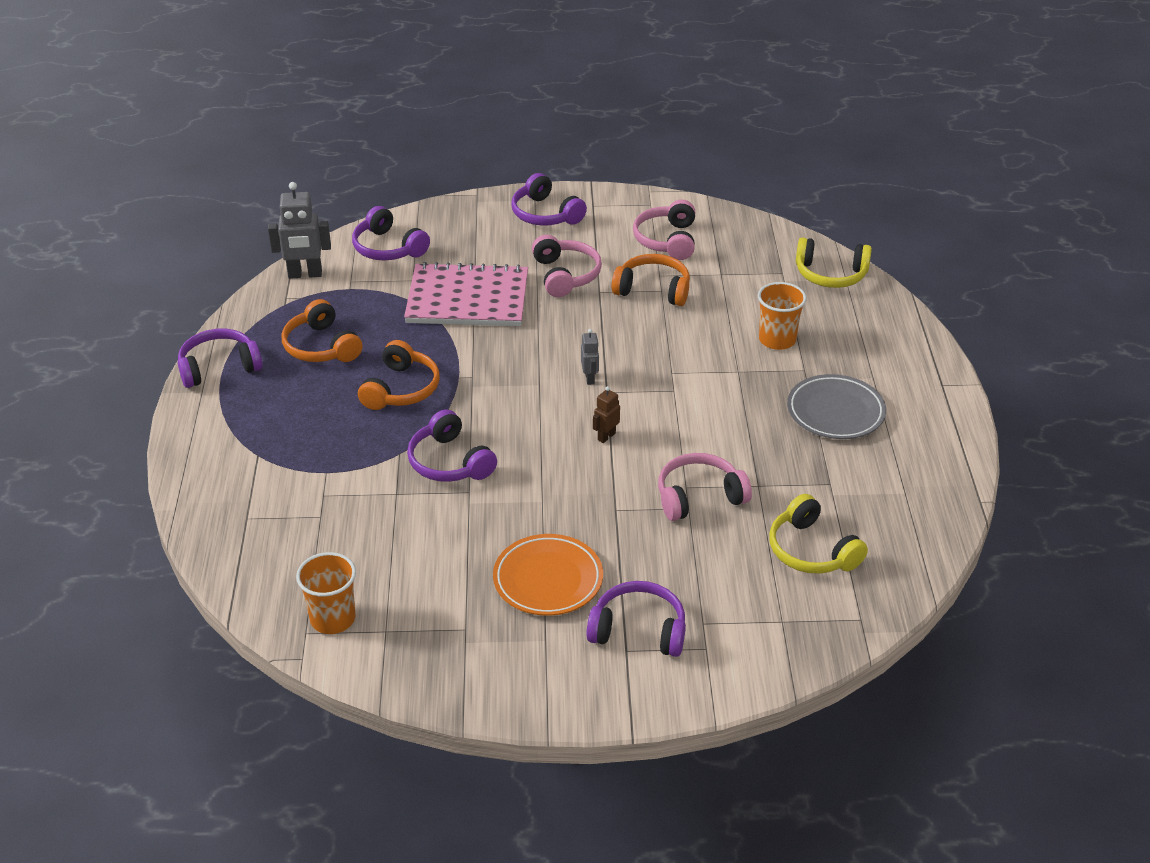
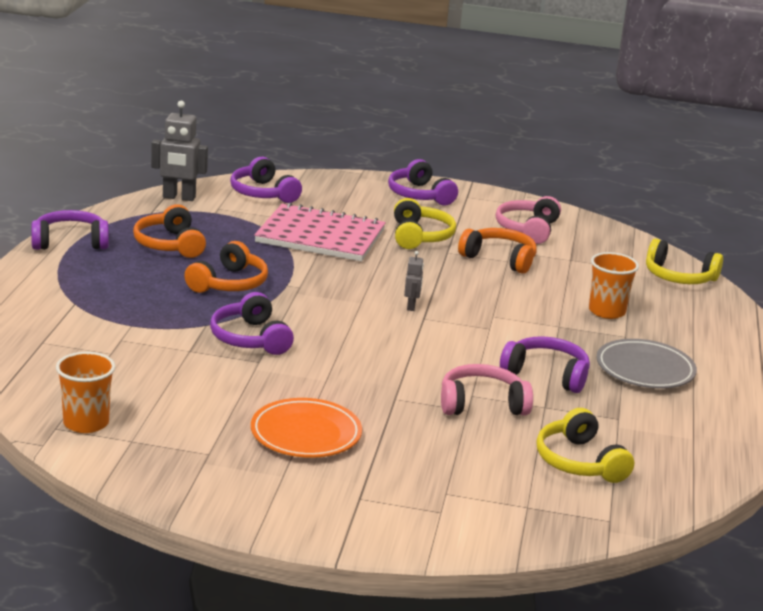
camera: 10 degrees right, 15 degrees down
(565, 275) = (420, 236): pink headphones -> yellow headphones
(606, 436) = (409, 347): brown robot -> none
(638, 630) = (379, 486): purple headphones -> purple headphones (546, 374)

